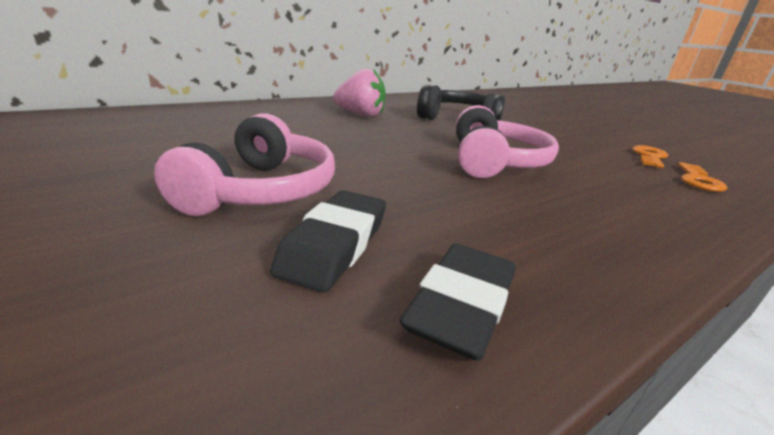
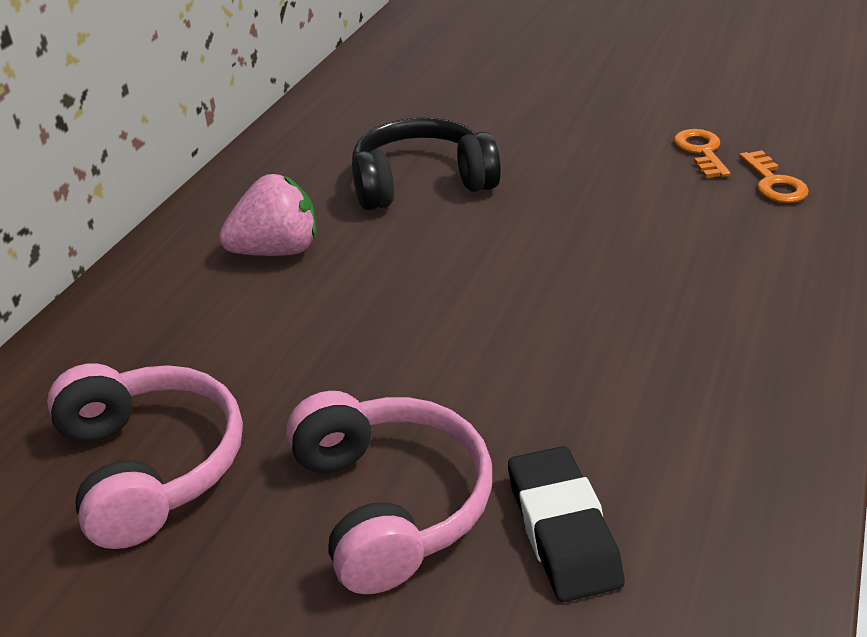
camera: 30 degrees left, 10 degrees up
(461, 306) = (726, 526): black eraser -> none
(494, 162) = (559, 274): pink headphones -> pink headphones (150, 466)

